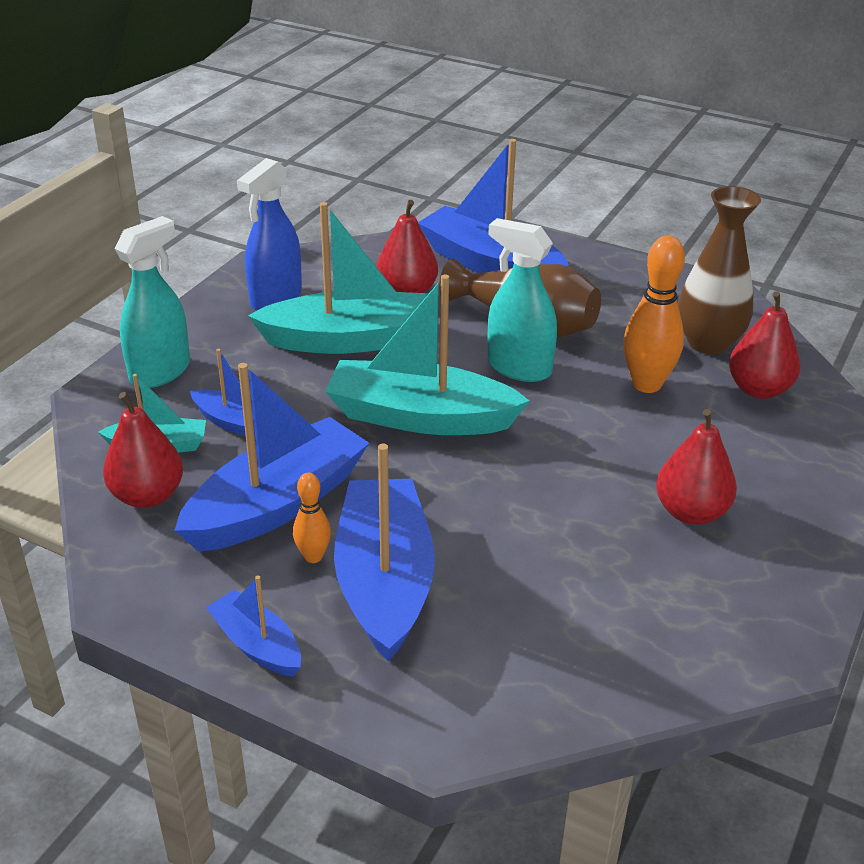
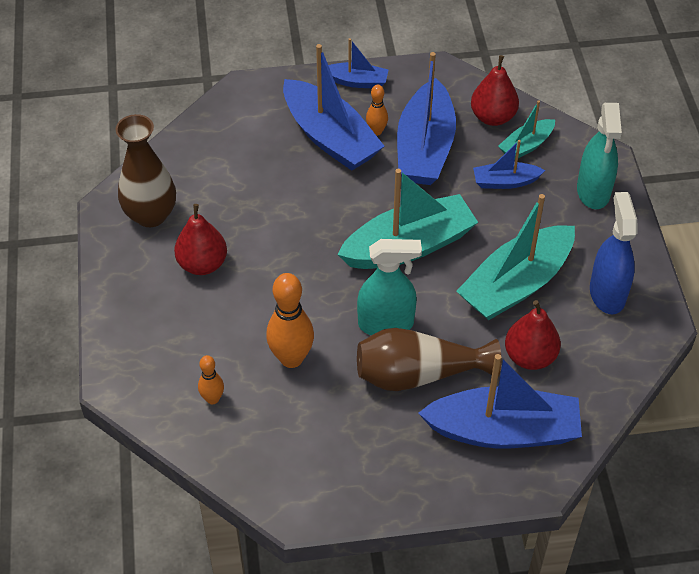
camera: 145 degrees right, 15 degrees up
(708, 343) = (274, 432): brown vase -> brown vase (151, 215)
(758, 389) = (212, 399): red pear -> orange bowling pin

